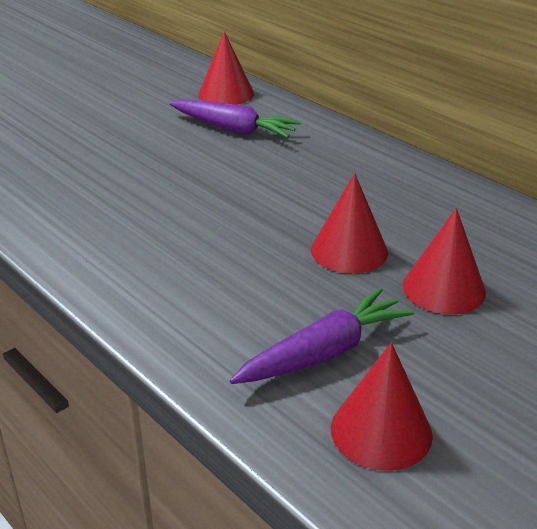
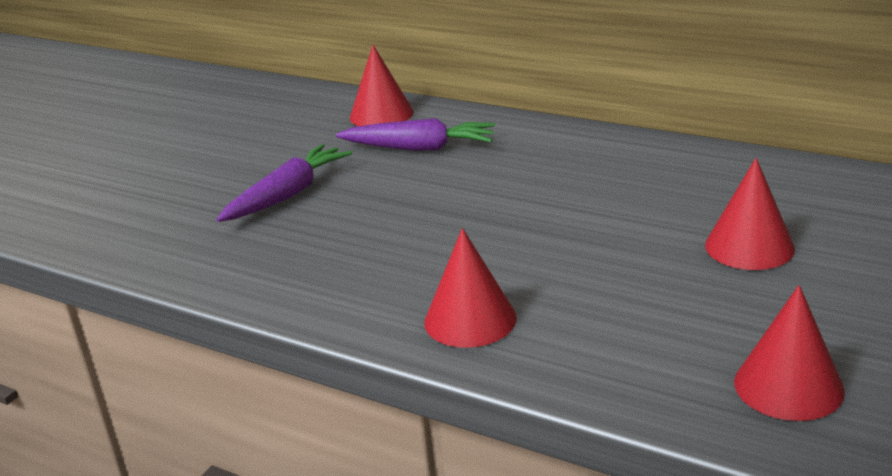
camera: 15 degrees left, 5 degrees down
(324, 352) = (681, 333): purple carrot -> purple carrot (288, 195)
(349, 250) = (632, 235): red cone -> red cone (470, 319)

